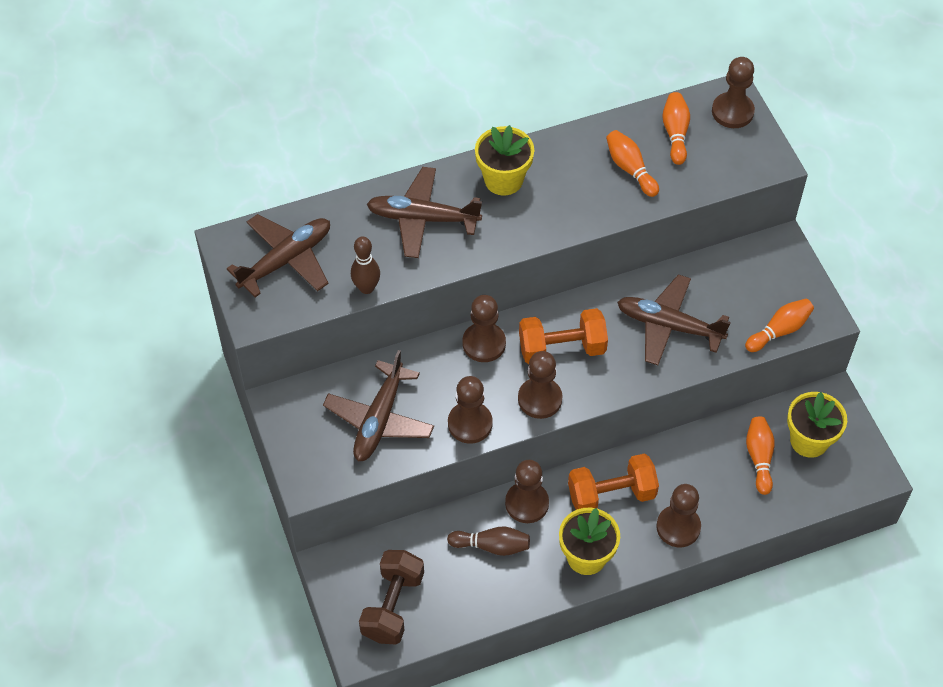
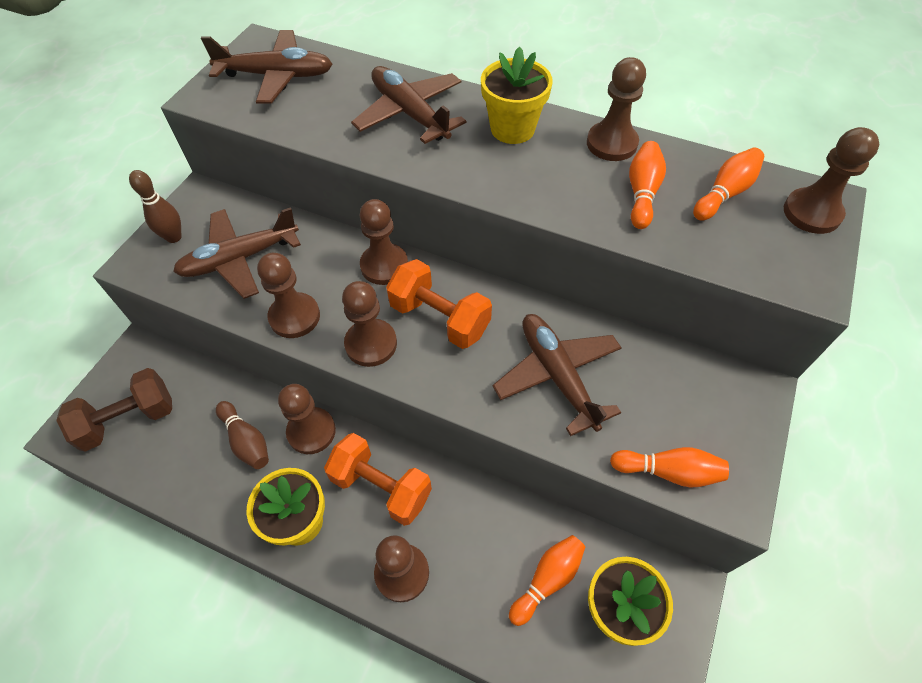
camera: 45 degrees right, 0 degrees up
(366, 288) = (301, 131): brown bowling pin -> brown bowling pin (174, 237)
(576, 145) = (611, 143): none -> brown pawn

